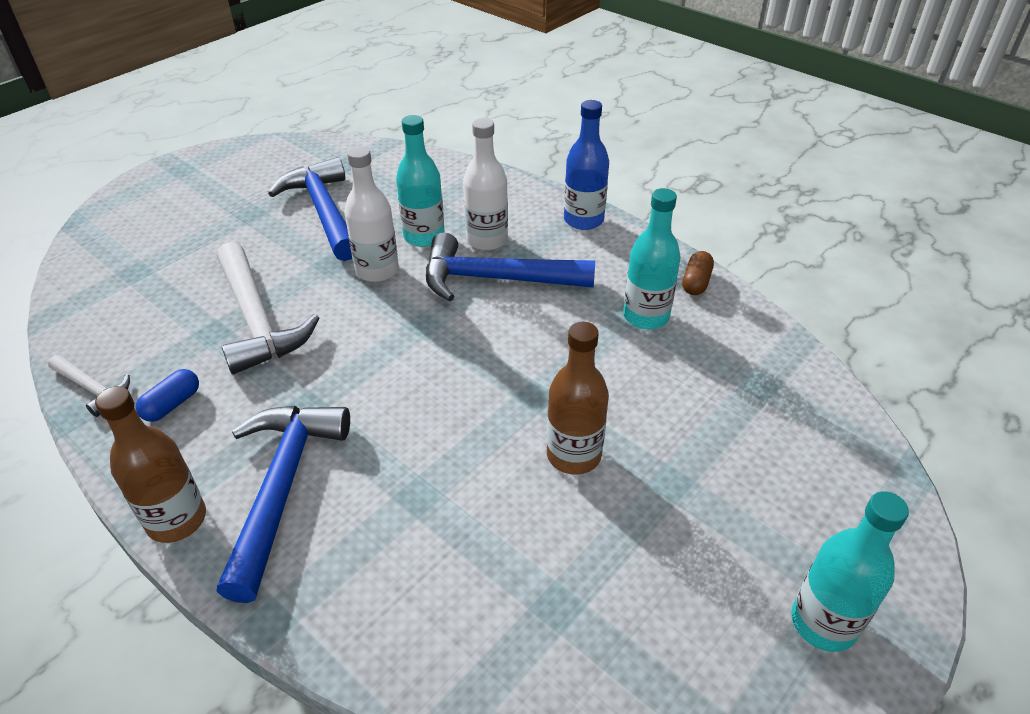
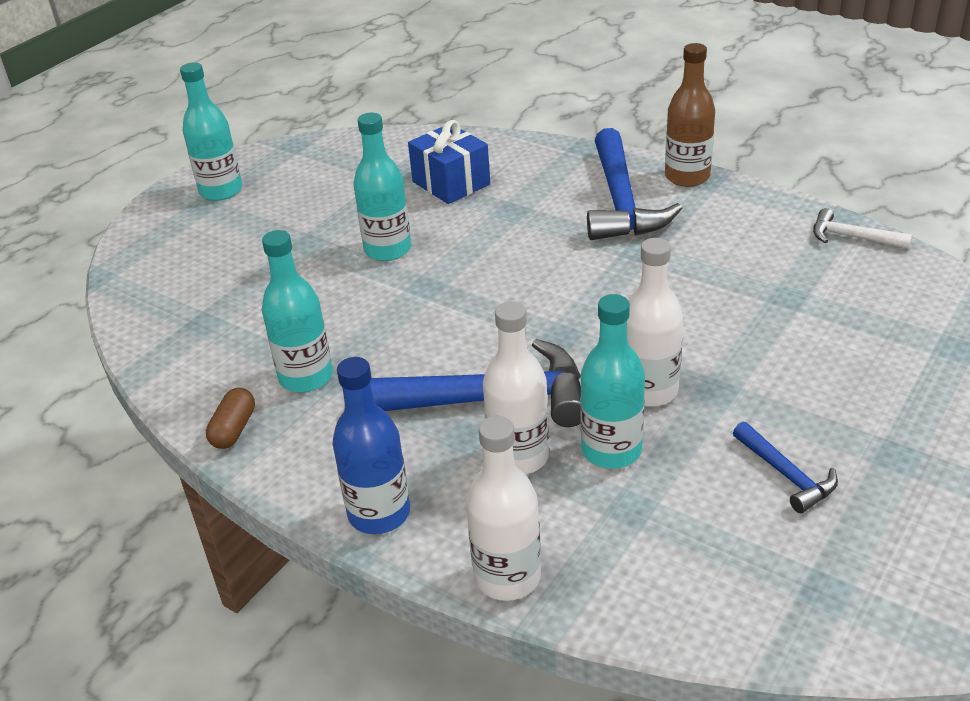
camera: 175 degrees right, 5 degrees down
(172, 404) = (764, 236): blue capsule -> none
(257, 320) = (751, 315): white hammer -> none
(324, 211) = (786, 475): blue hammer -> blue hammer, size x0.50
(481, 571) = (451, 183): none -> blue gift
(510, 184) = (507, 577): none -> white bottle
(573, 455) = (388, 249): brown bottle -> turquoise bottle

